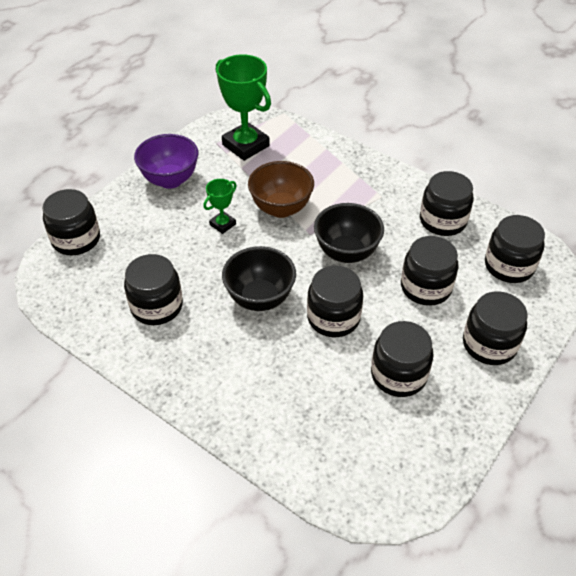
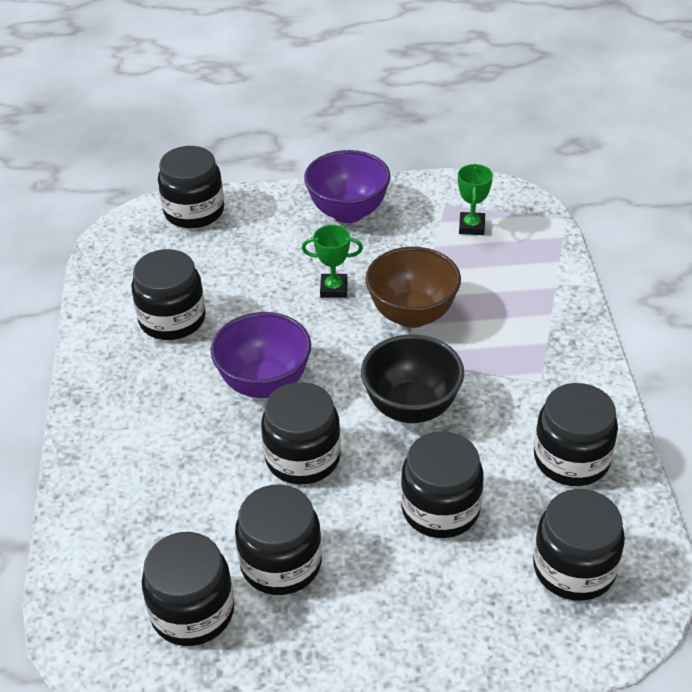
camera: 50 degrees right, 5 degrees down
(245, 145) = (471, 227): green trophy -> green trophy, size x0.51
(260, 298) = (264, 383): black bowl -> purple bowl
(489, 344) = (417, 622): black jar -> black jar (192, 611)

